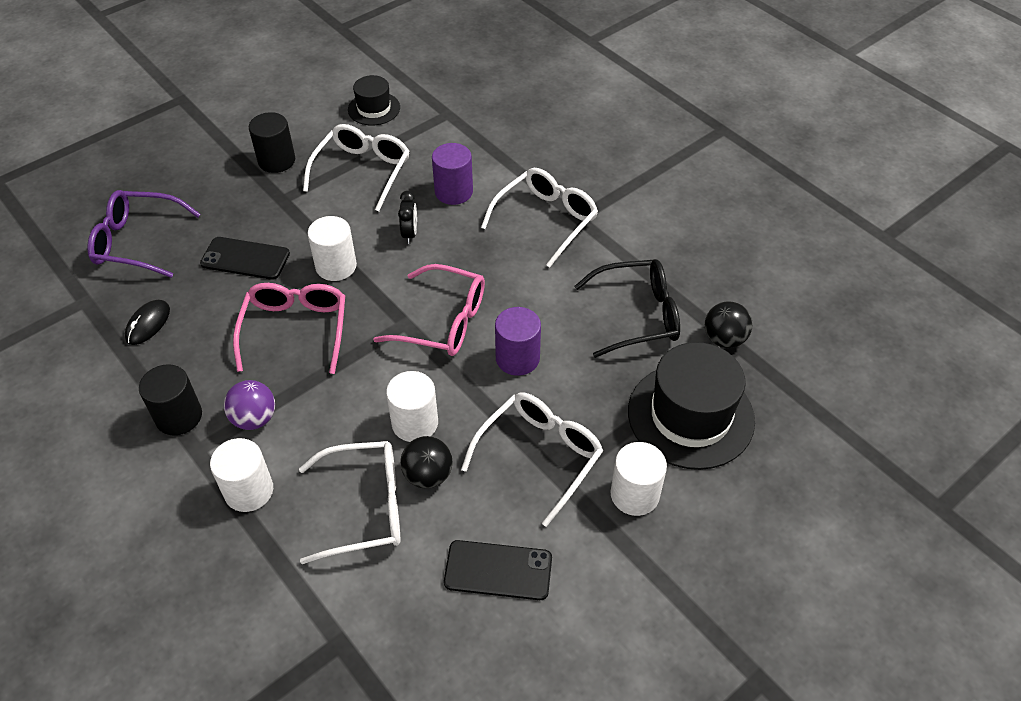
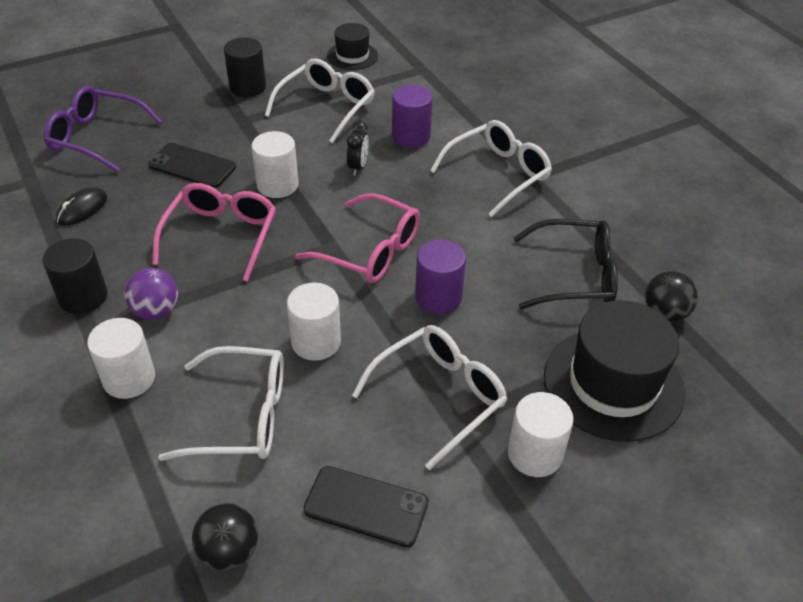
camera: 10 degrees right, 5 degrees down
(428, 475) = (316, 395): black ball -> black ball (229, 551)

